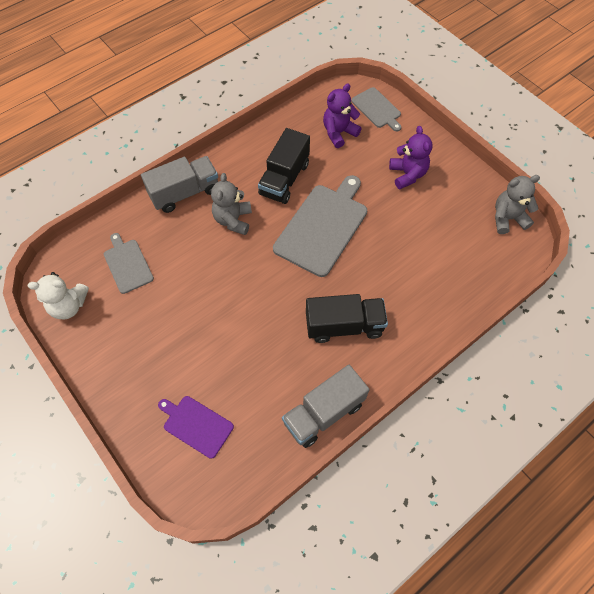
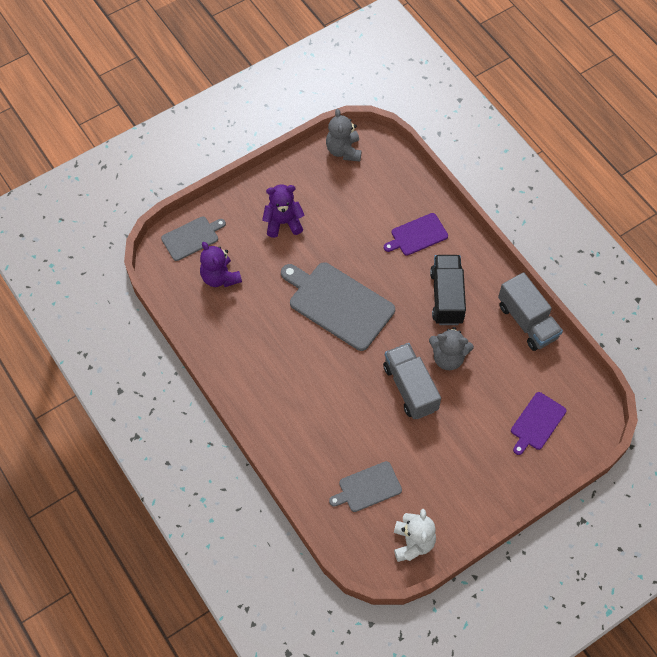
camera: 85 degrees left, 0 degrees up
(184, 193) = (282, 432): grey truck -> grey truck (410, 388)
(233, 220) = (322, 385): grey teddy bear -> grey teddy bear (448, 357)
(284, 179) = (275, 334): black truck -> none
(417, 293) = (417, 235): none -> purple cutting board

